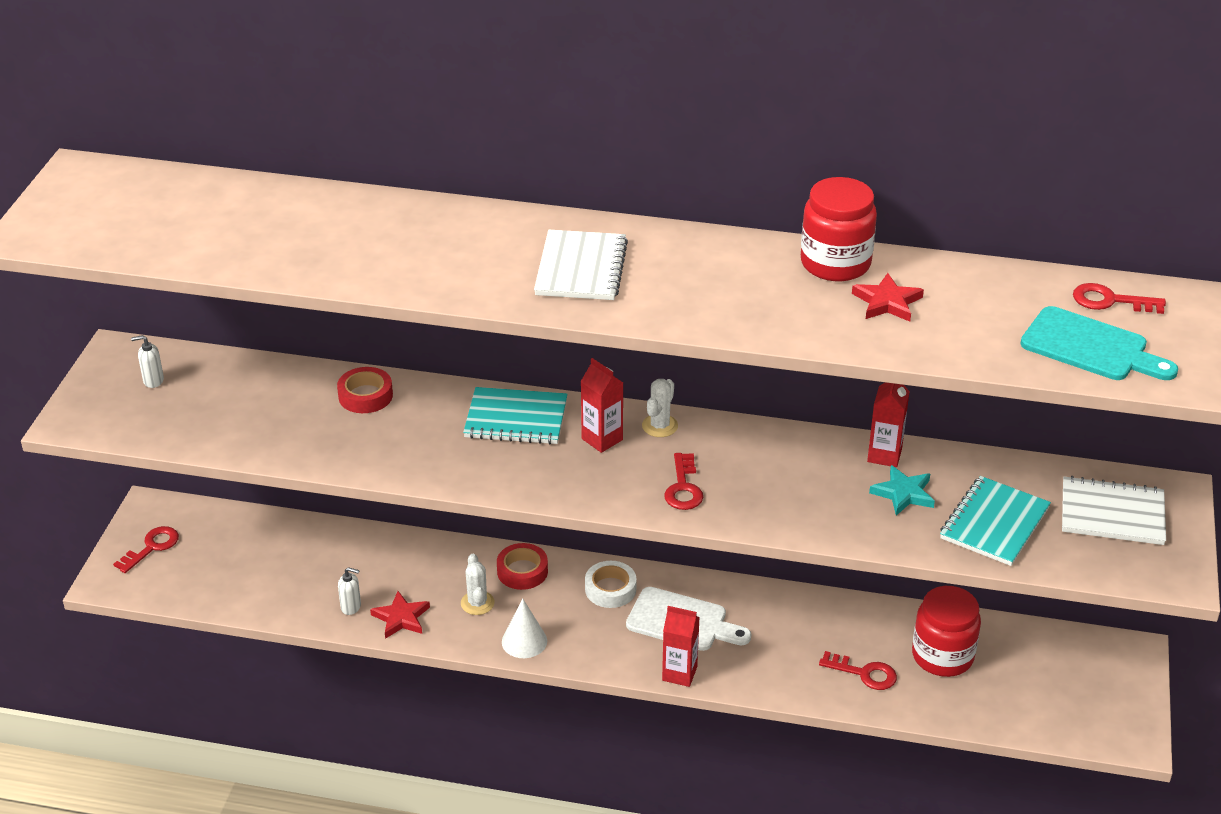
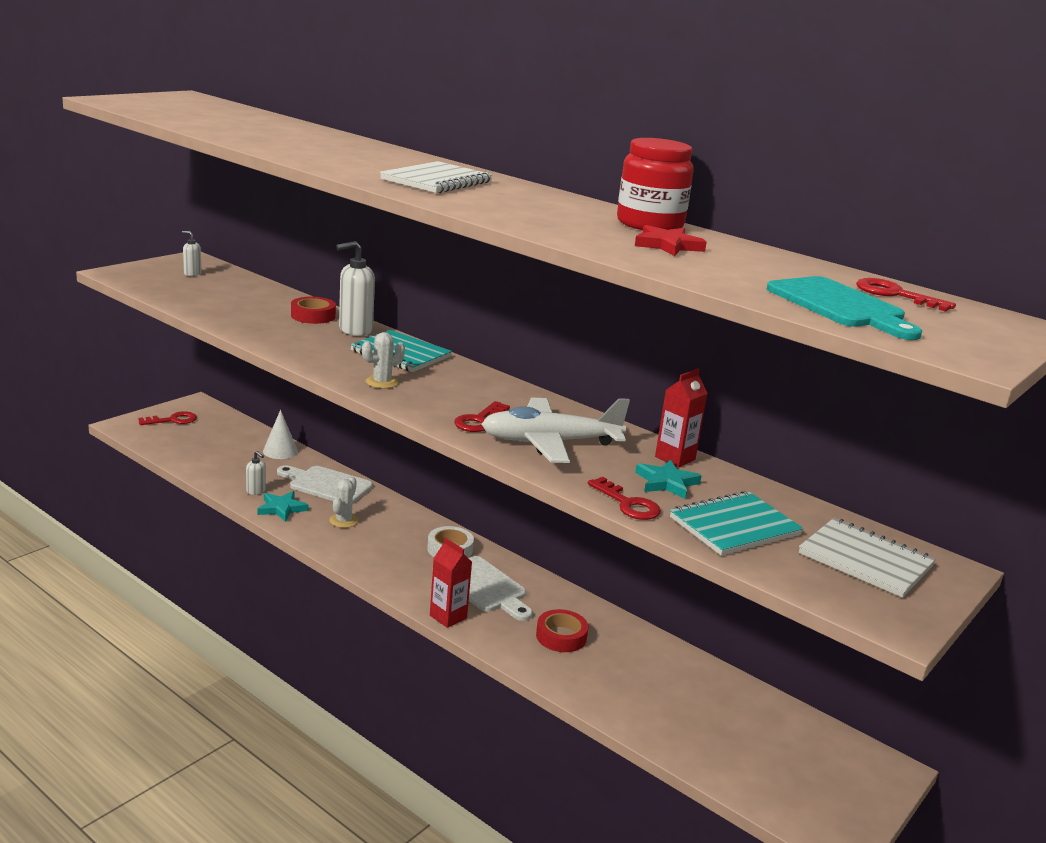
camera: 25 degrees right, 15 degrees down
(401, 618) = (281, 508): red star -> turquoise star
(414, 562) = (327, 485): none -> white cutting board
(432, 400) = (355, 330): none -> white soap dispenser
(522, 571) = (396, 516): red tape -> red tape (561, 636)
(524, 641) = (352, 553): white cone -> white cone (280, 451)
(602, 439) = (450, 381): red carton -> none
(660, 426) = (504, 388): white cactus -> white cactus (382, 382)
(768, 487) = (550, 442): none -> white plane
(864, 673) = (605, 678): red key -> red key (627, 504)
(942, 656) = (690, 696): red jar -> none

